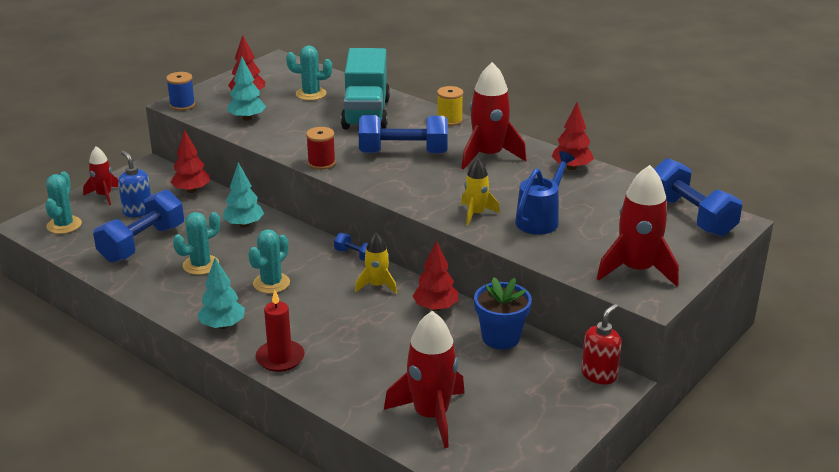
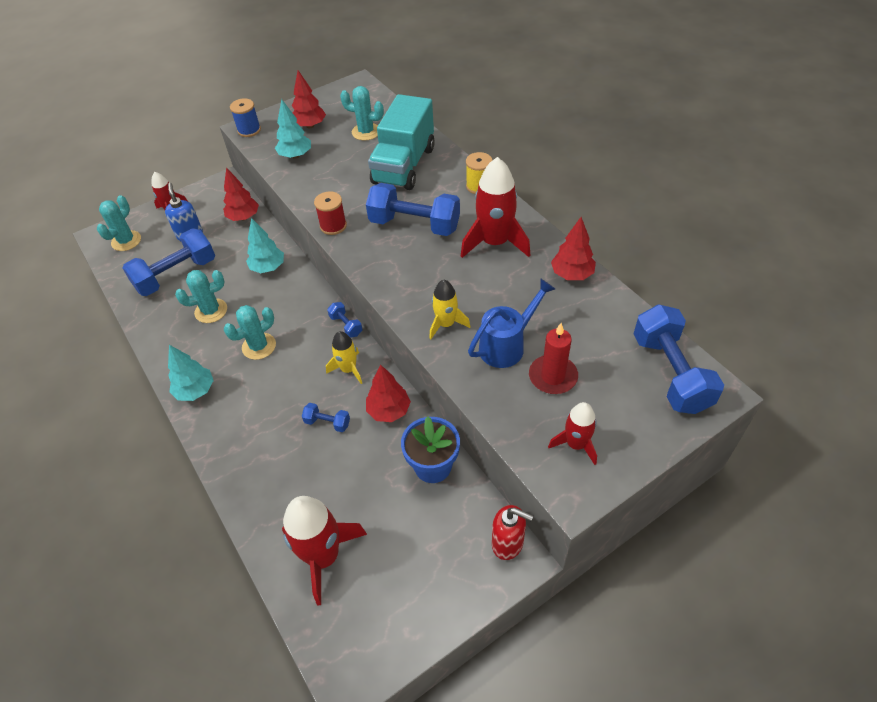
camera: 20 degrees right, 20 degrees up
(280, 358) = (225, 444): red candle -> red candle (553, 376)
(378, 326) = (327, 423): none -> blue dumbbell
(599, 375) = (508, 543): red soap dispenser -> red soap dispenser turned 60 degrees clockwise
(636, 270) = (576, 444): red rocket -> red rocket, size x0.57

